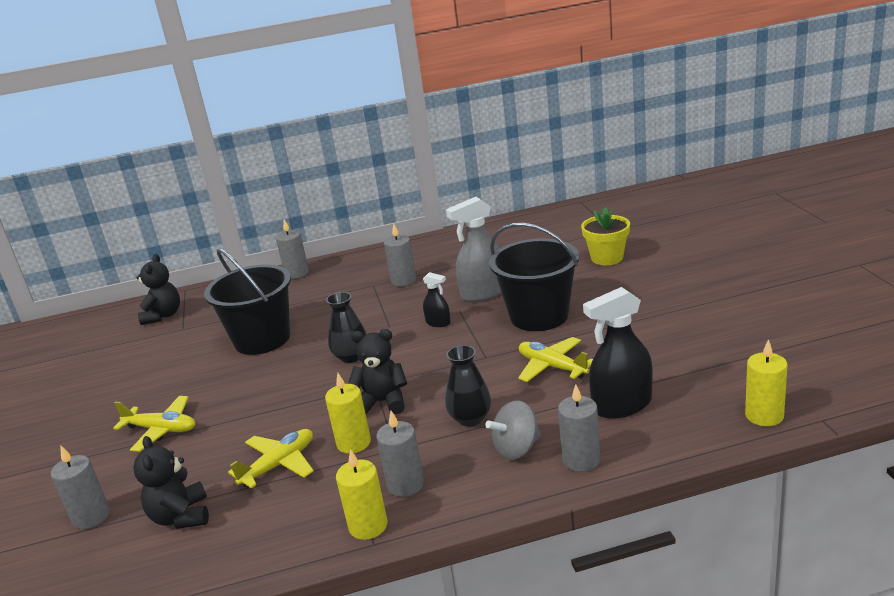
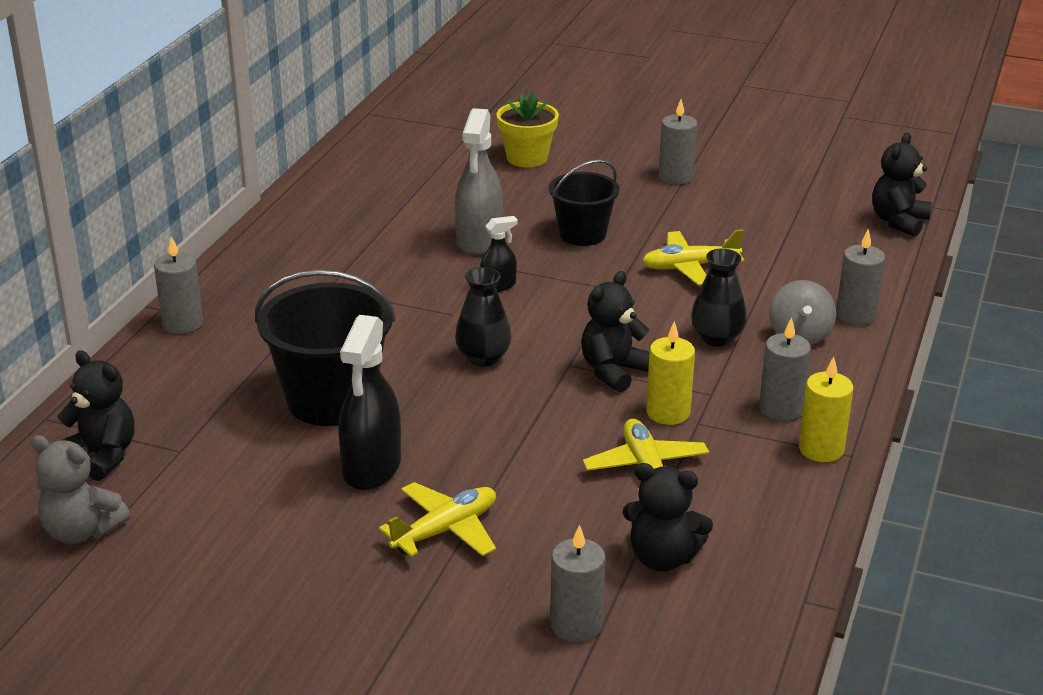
camera: 60 degrees left, 5 degrees up
(99, 342) = (82, 531): none -> grey teddy bear
(403, 280) = (354, 268): grey candle -> grey candle (676, 177)
(539, 316) = (582, 234): black bucket -> black bucket, size x0.63
(622, 405) = (801, 265): black spray bottle -> black spray bottle (372, 467)
(764, 415) = (898, 222): yellow candle -> black teddy bear

